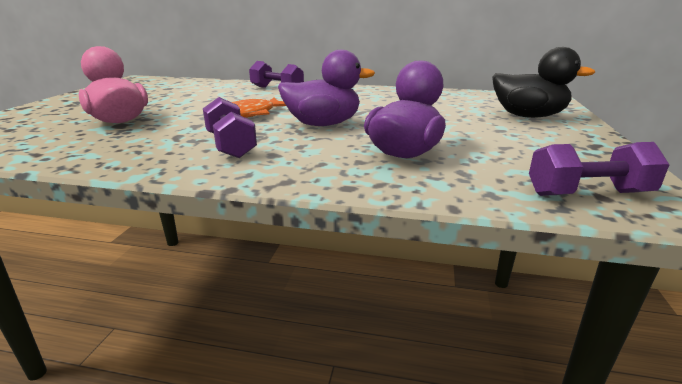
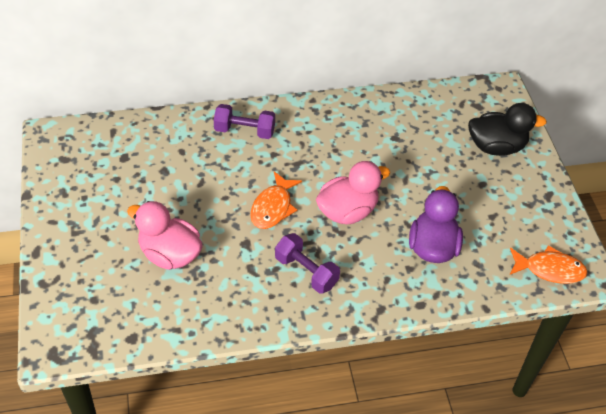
camera: 25 degrees left, 25 degrees up
(323, 124) = (347, 211): purple duck -> pink duck
(588, 194) = (549, 269): purple dumbbell -> orange fish

